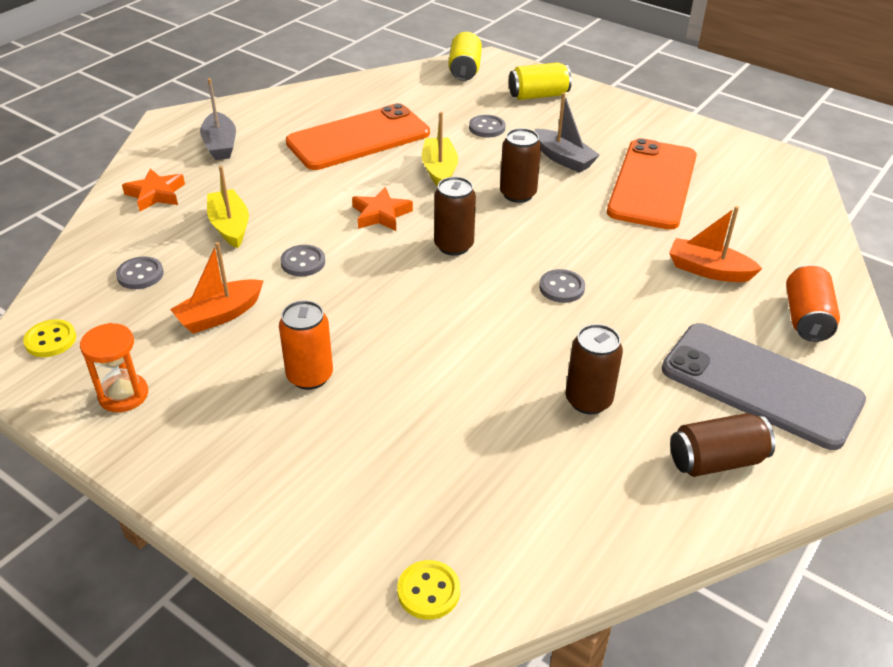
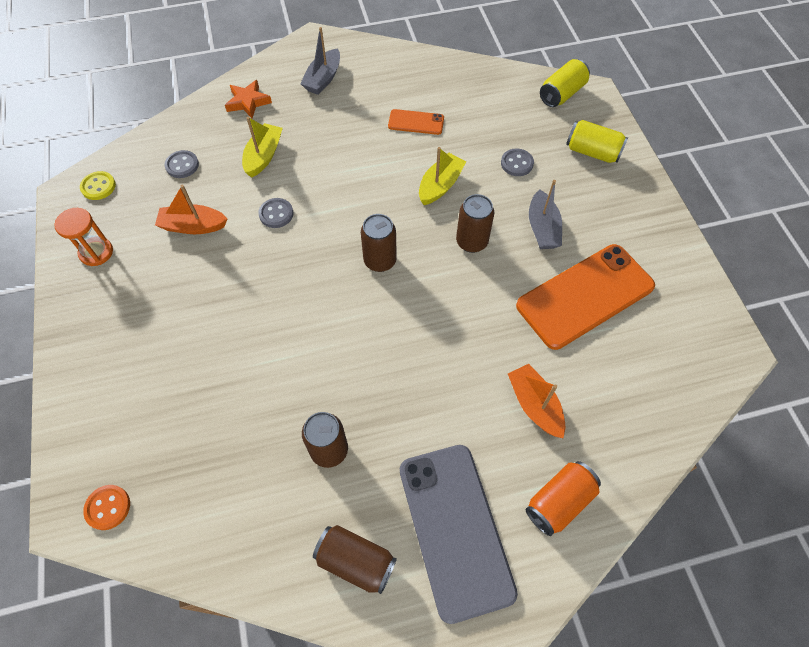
camera: 40 degrees right, 20 degrees up
(310, 376) = (195, 308): orange can -> none
(358, 138) = (416, 122): orange phone -> orange phone, size x0.47
(381, 214) = (361, 202): orange star -> none
(428, 591) = (108, 507): yellow button -> orange button
(561, 288) = (412, 346): grey button -> none

